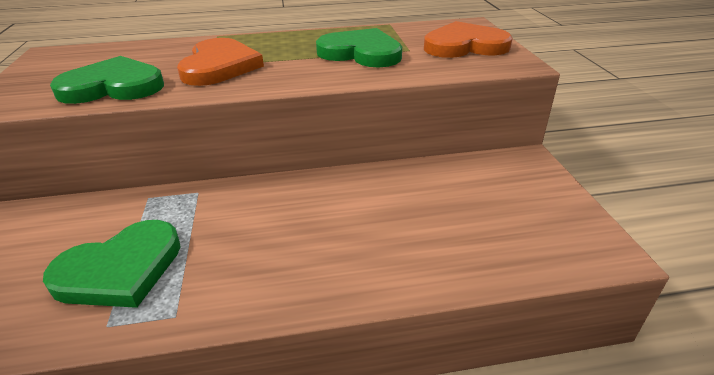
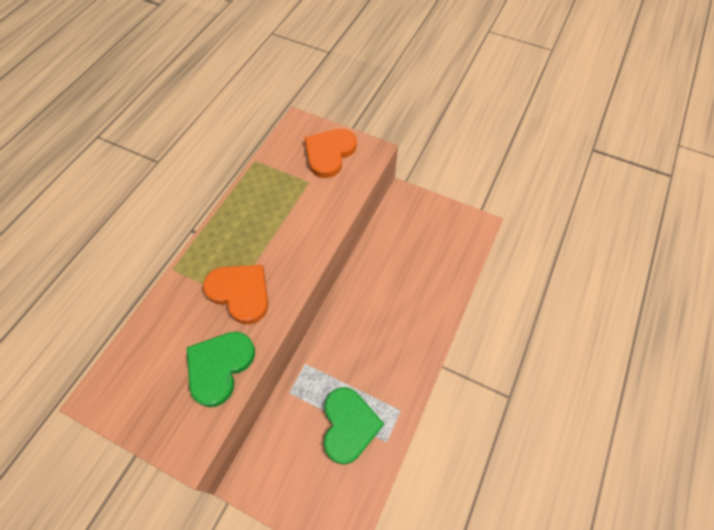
camera: 55 degrees left, 25 degrees up
(361, 53) = (291, 208): green heart -> none

